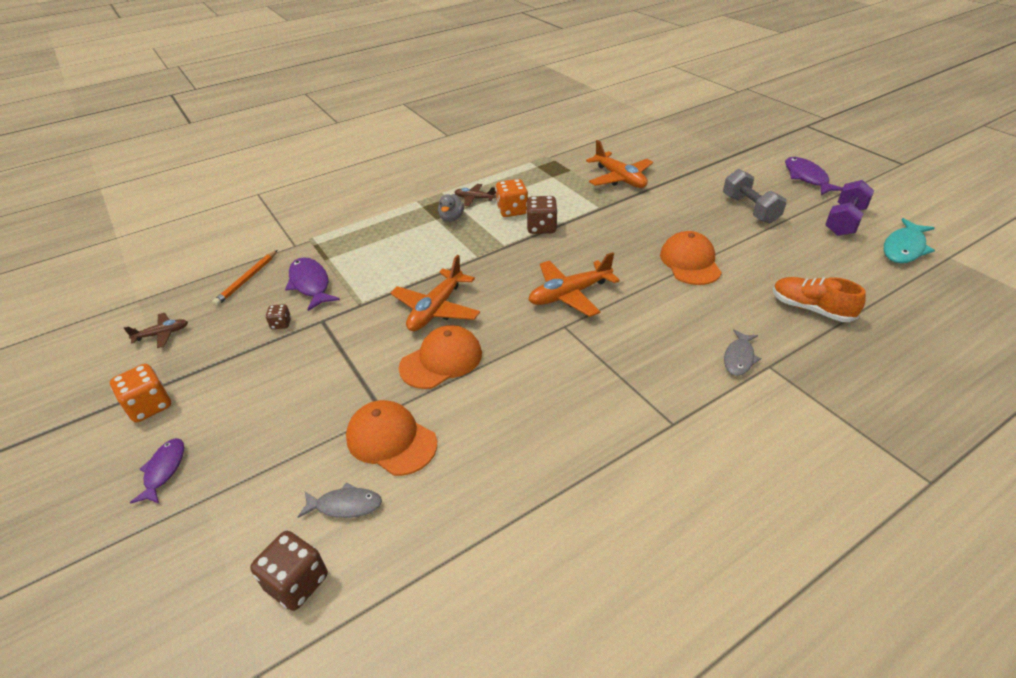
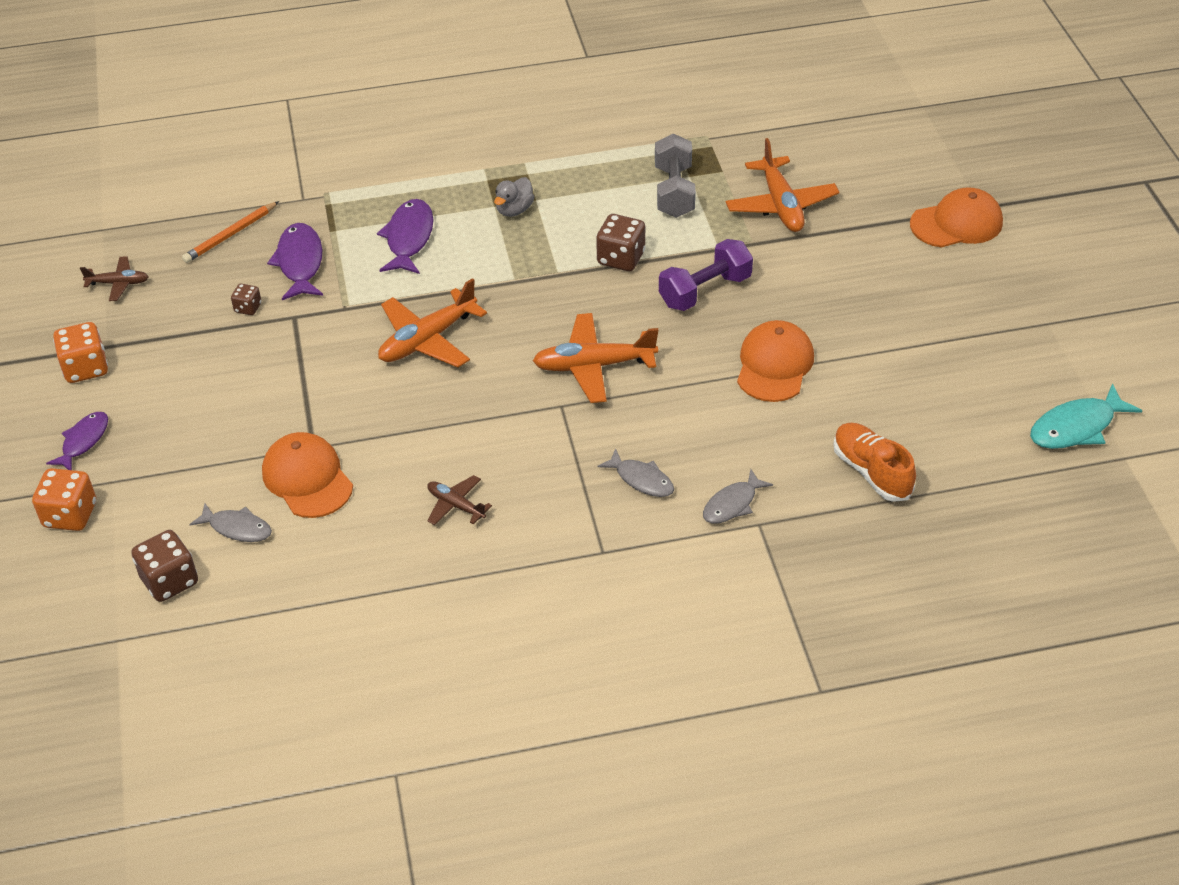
camera: 20 degrees right, 5 degrees up
(441, 360) = (401, 406): orange cap -> orange cap (956, 223)
(474, 198) = (561, 185): brown plane -> brown plane (456, 505)
(512, 210) = (599, 220): orange dice -> orange dice (70, 515)
(660, 360) = (641, 479): none -> grey fish
(750, 209) = (921, 308): grey dumbbell -> grey dumbbell (674, 191)
(807, 178) = (1051, 278): purple fish -> purple fish (409, 238)
(844, 221) = (1035, 364): purple dumbbell -> purple dumbbell (705, 291)

